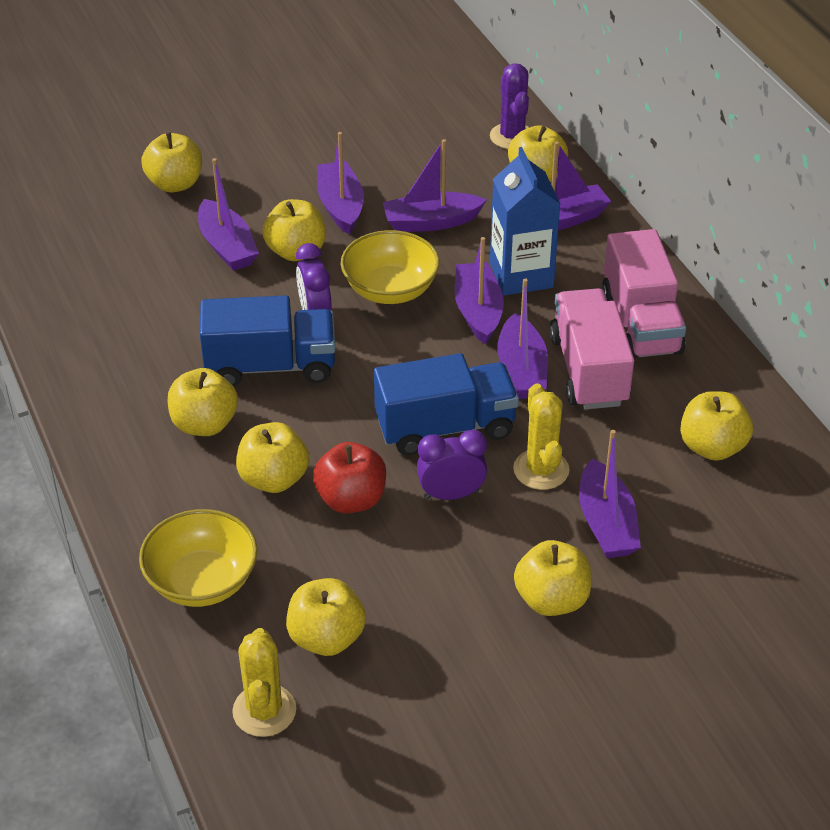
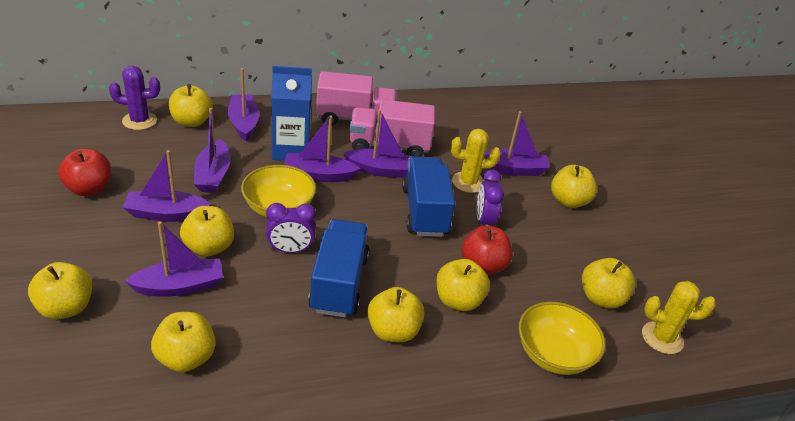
camera: 85 degrees left, 5 degrees down
(360, 141) = (89, 189): none -> red apple
(712, 447) = (461, 122): yellow apple -> yellow apple (186, 358)

